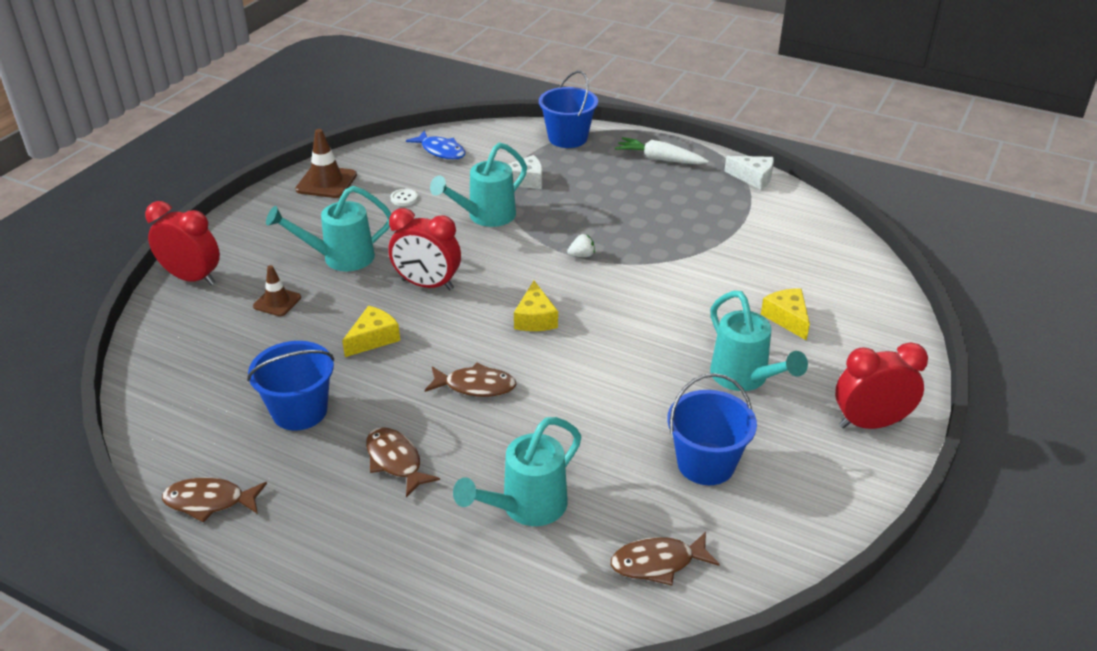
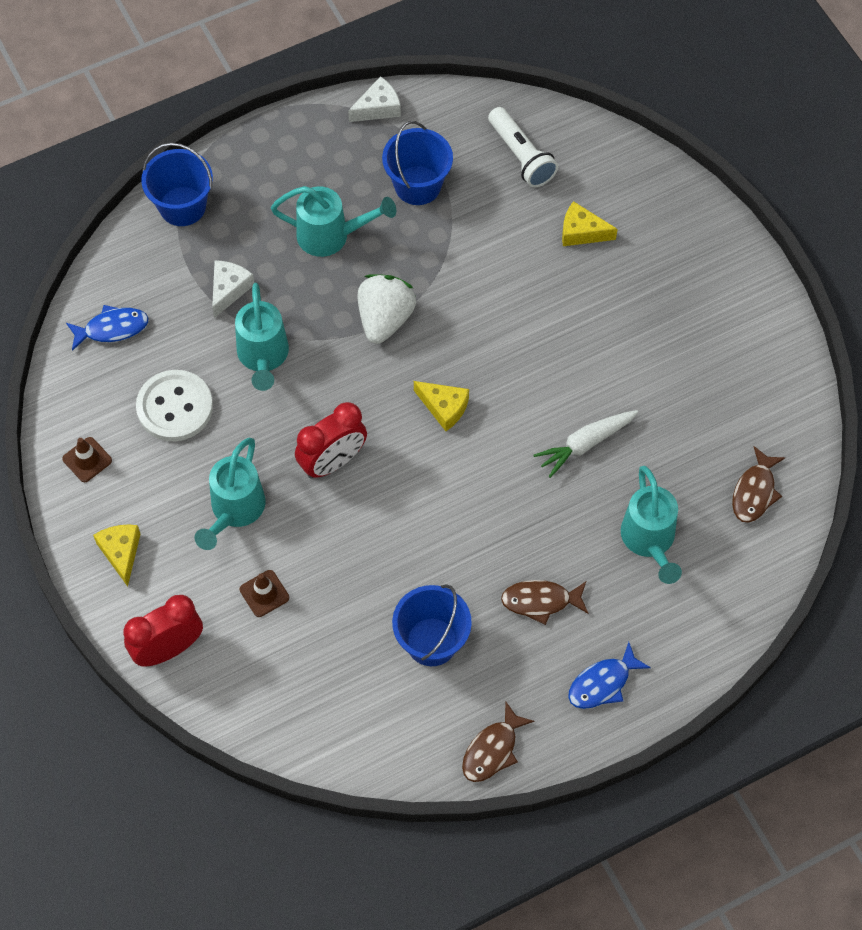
camera: 55 degrees left, 25 degrees up
(326, 182) = (87, 460): brown traffic cone -> brown traffic cone, size x0.64
(337, 548) = (602, 683): none -> blue fish
(373, 338) = (377, 543): yellow cheese -> yellow cheese (121, 553)
(404, 198) = (175, 407): white button -> white button, size x2.43
(475, 386) = (496, 500): brown fish -> none
(581, 255) = (385, 319): white strawberry -> white strawberry, size x2.38
(660, 159) = (286, 157): white carrot -> white carrot (586, 444)
(706, 464) = (690, 400): blue bucket -> blue bucket (417, 185)
(744, 378) = (624, 312): turquoise watering can -> turquoise watering can (331, 236)
(810, 257) = (521, 156): none -> white flashlight
(870, 423) = (727, 270): red clock -> none

